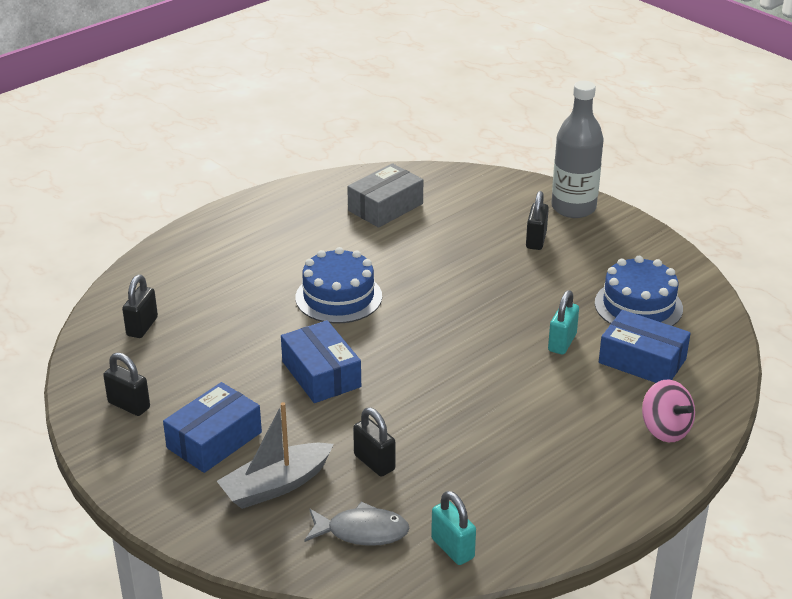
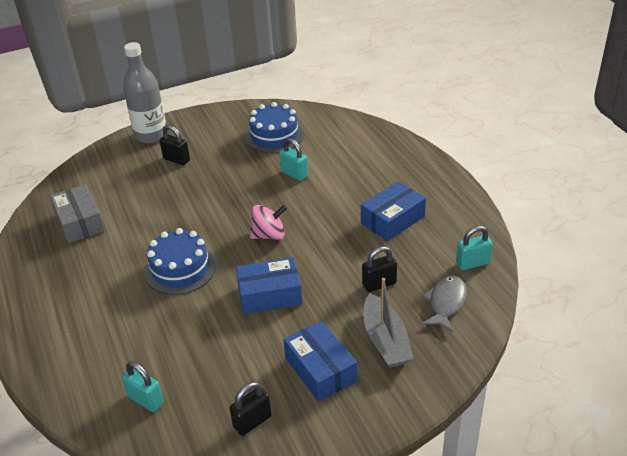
camera: 70 degrees left, 5 degrees up
(142, 326) = (146, 400): black padlock -> turquoise padlock
(642, 360) = (328, 147): blue box -> blue box (392, 220)
(665, 429) = (394, 155): pink spinning top -> pink spinning top (269, 235)

